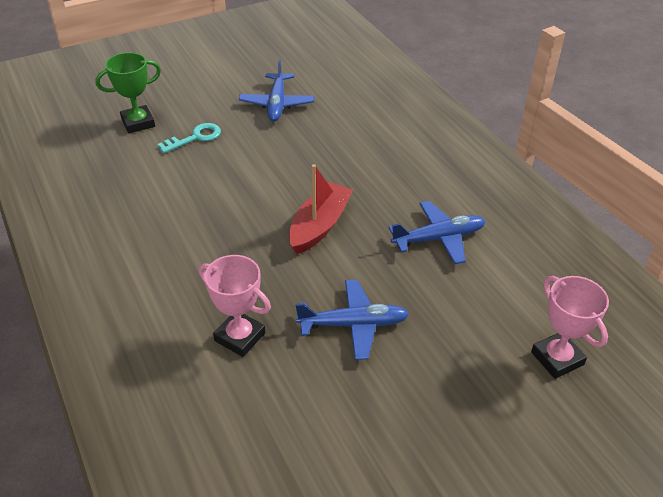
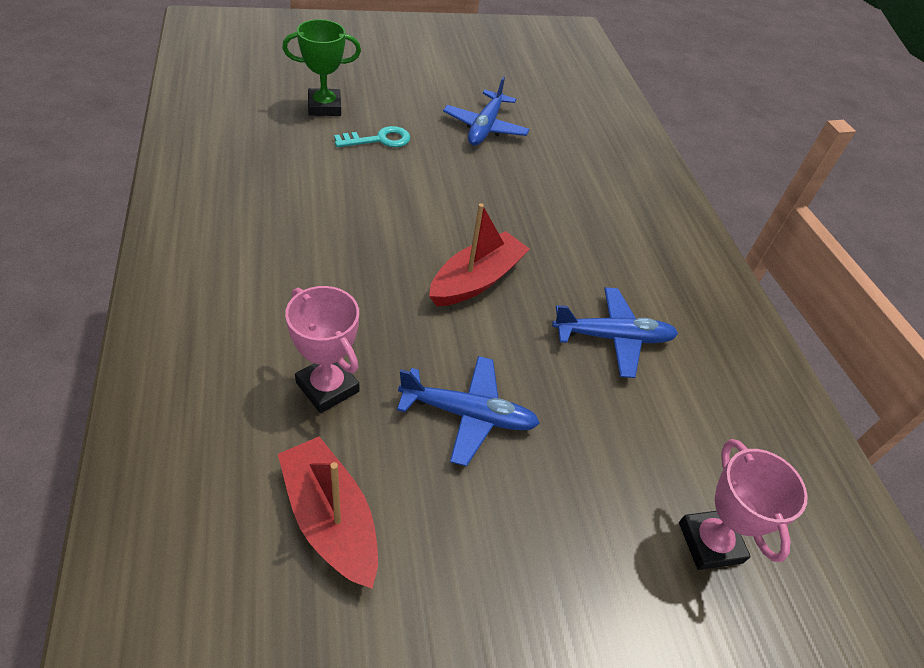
camera: 10 degrees right, 5 degrees up
(283, 426) = (330, 519): none -> red boat

